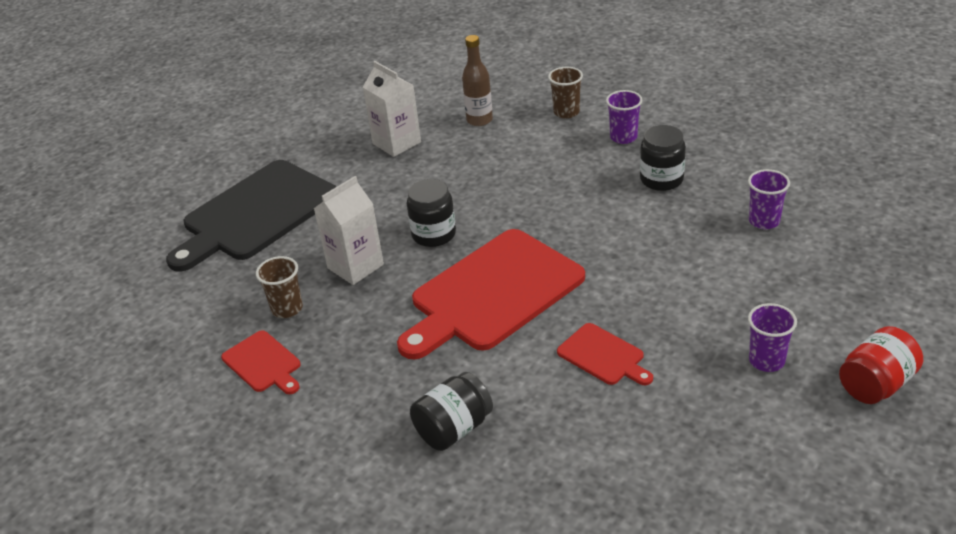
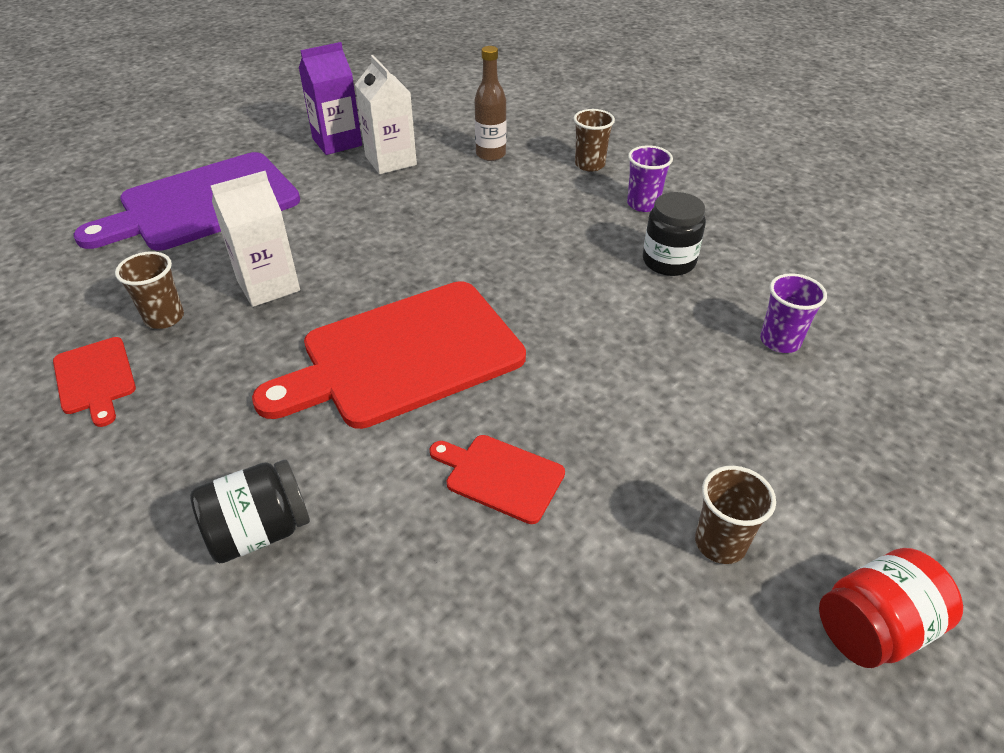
camera: 10 degrees right, 5 degrees up
(256, 214) = (202, 204): black cutting board -> purple cutting board
(340, 136) = (337, 142): none -> purple carton
(434, 234) = (375, 268): black jar -> none
(603, 356) = (500, 476): red cutting board -> red cutting board turned 150 degrees clockwise
(766, 361) = (720, 543): purple cup -> brown cup

